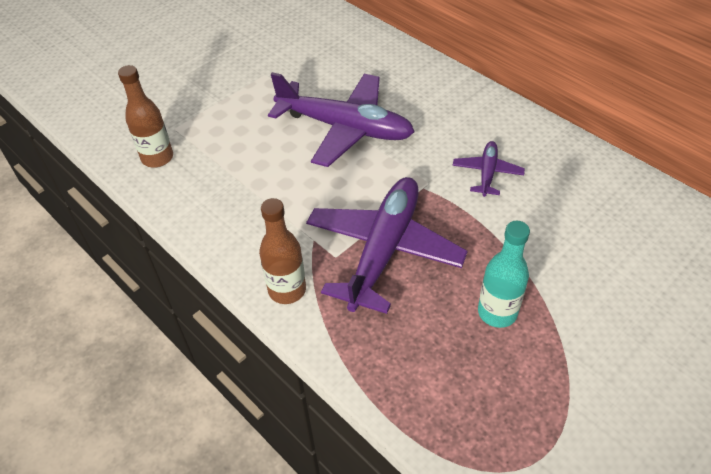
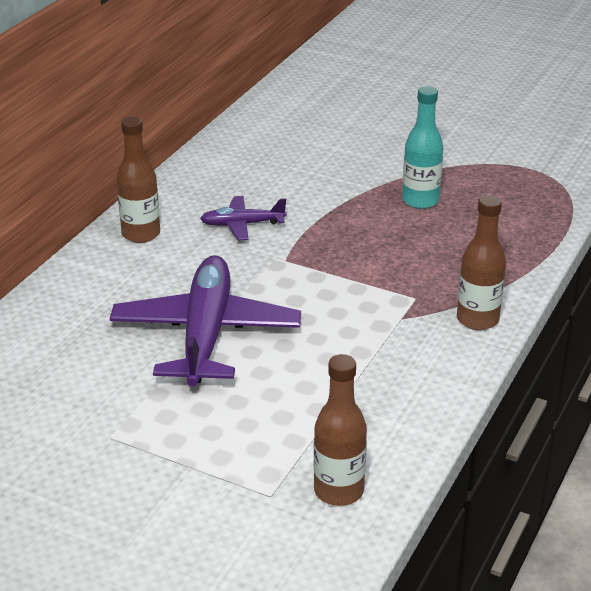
camera: 110 degrees left, 15 degrees down
(384, 249) = (387, 270): purple plane -> none
(489, 114) = (141, 234): none -> brown bottle

